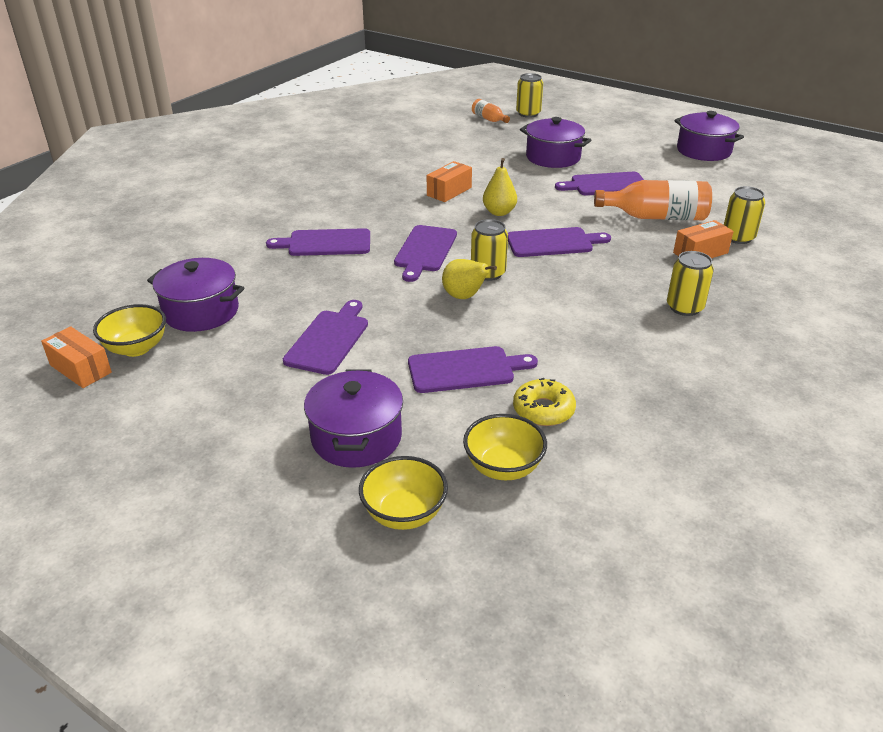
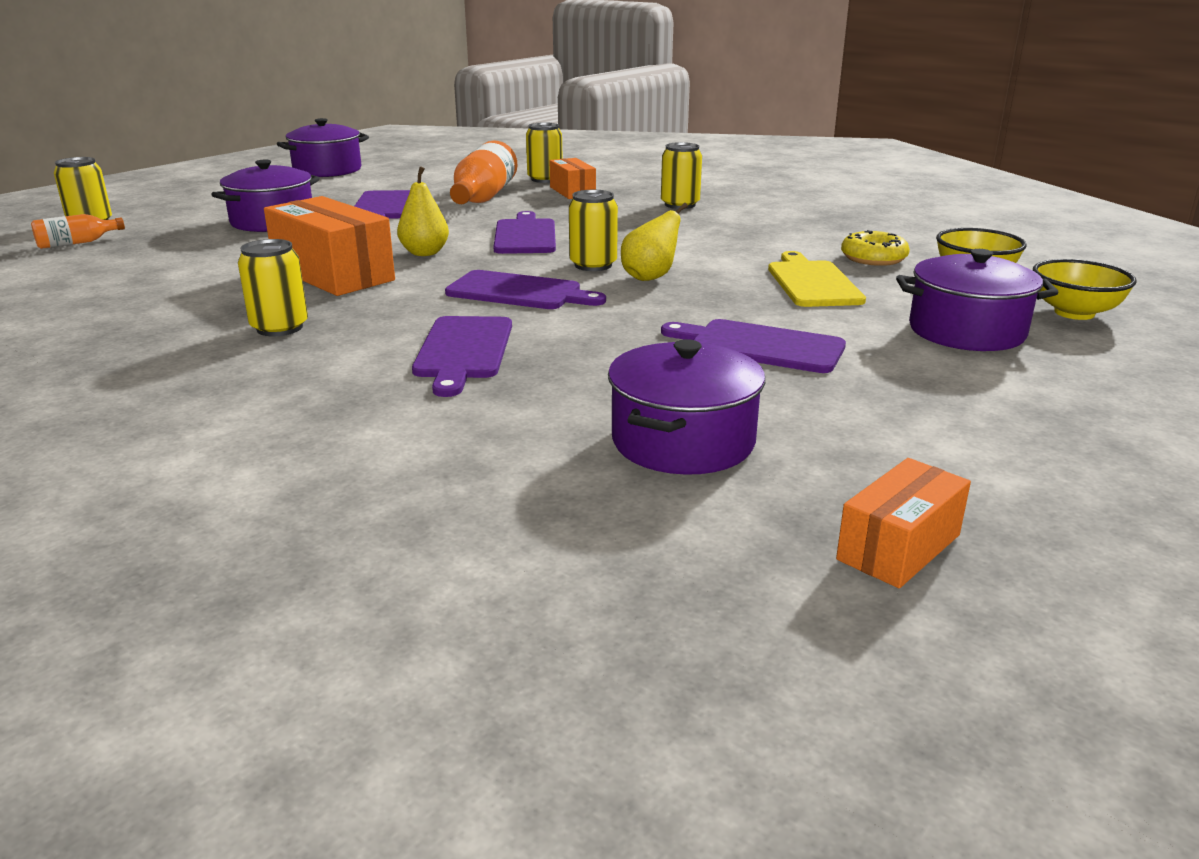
camera: 85 degrees left, 10 degrees down
(136, 348) = (813, 493): yellow bowl -> none
(359, 192) = (279, 328): none -> yellow can
(449, 191) = (333, 274): orange box -> orange box, size x1.73
(465, 370) = (812, 282): purple cutting board -> yellow cutting board

